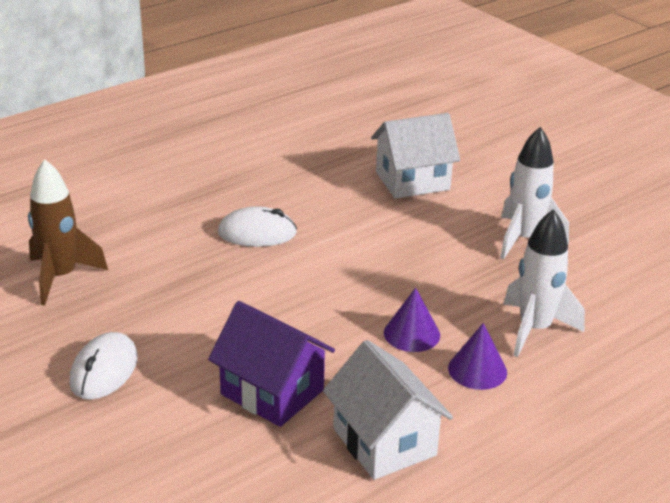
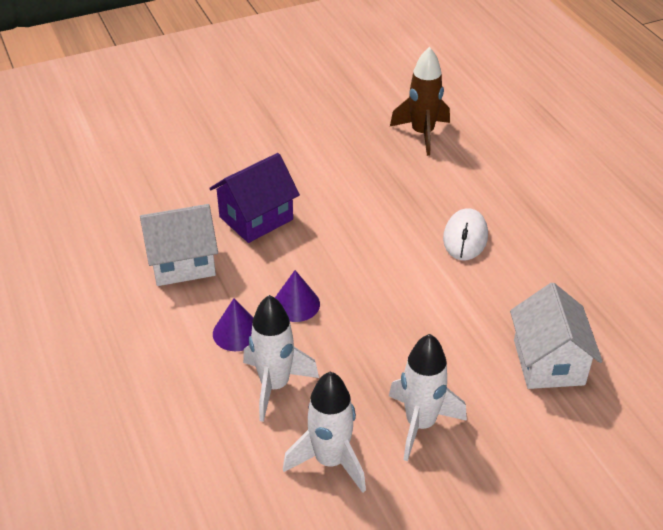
camera: 105 degrees right, 10 degrees up
(104, 370) = (308, 147): white mouse -> none
(598, 283) = (330, 461): none -> white rocket

